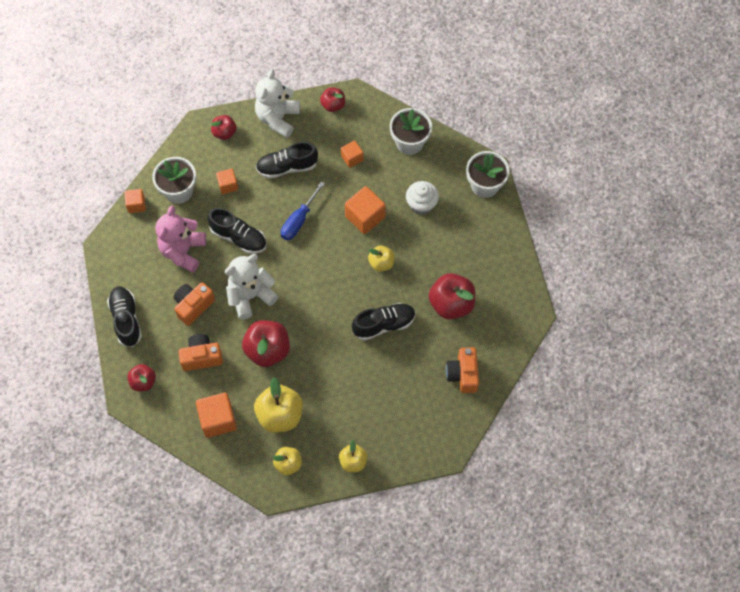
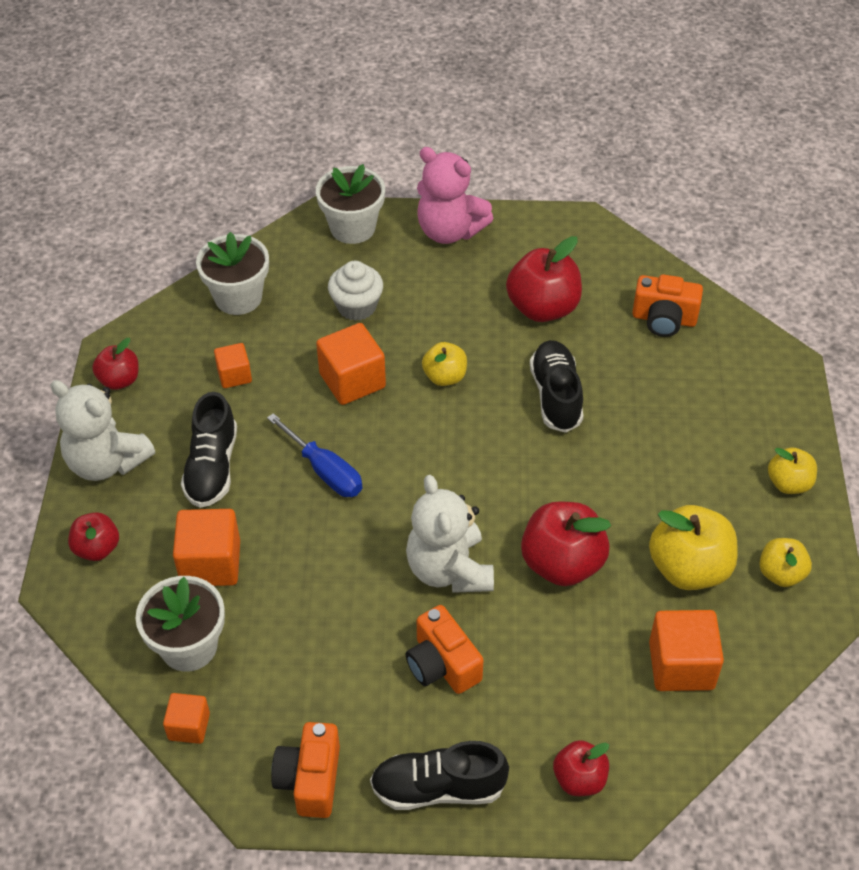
camera: 75 degrees left, 15 degrees down
(183, 251) = (322, 662): pink teddy bear -> pink teddy bear (449, 231)
(201, 357) = (550, 669): orange camera -> orange camera (310, 779)
(228, 185) = (210, 563): orange cube -> orange cube, size x1.71
(239, 237) = (325, 566): black shoe -> none

